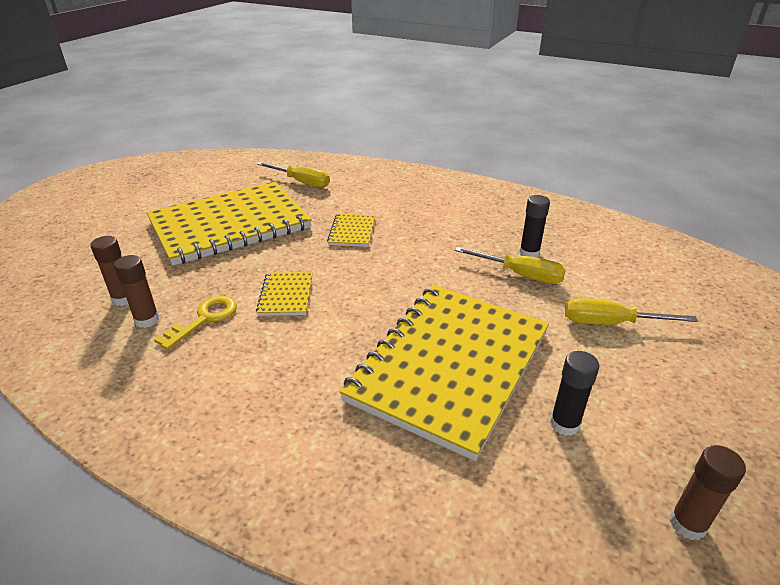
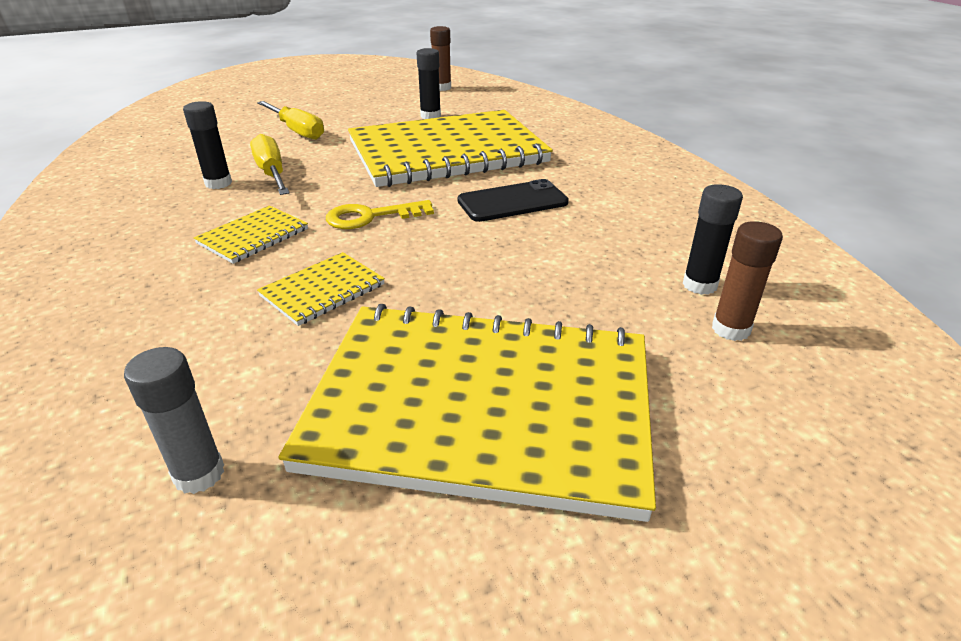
camera: 140 degrees left, 0 degrees up
(147, 320) = (699, 285): brown glue stick -> black glue stick
(204, 319) = (626, 259): yellow key -> yellow key (371, 217)
(286, 295) = (512, 246): yellow notebook -> yellow notebook (253, 236)
(301, 182) = (199, 474): yellow screwdriver -> grey glue stick
(324, 332) = (512, 202): none -> black phone

